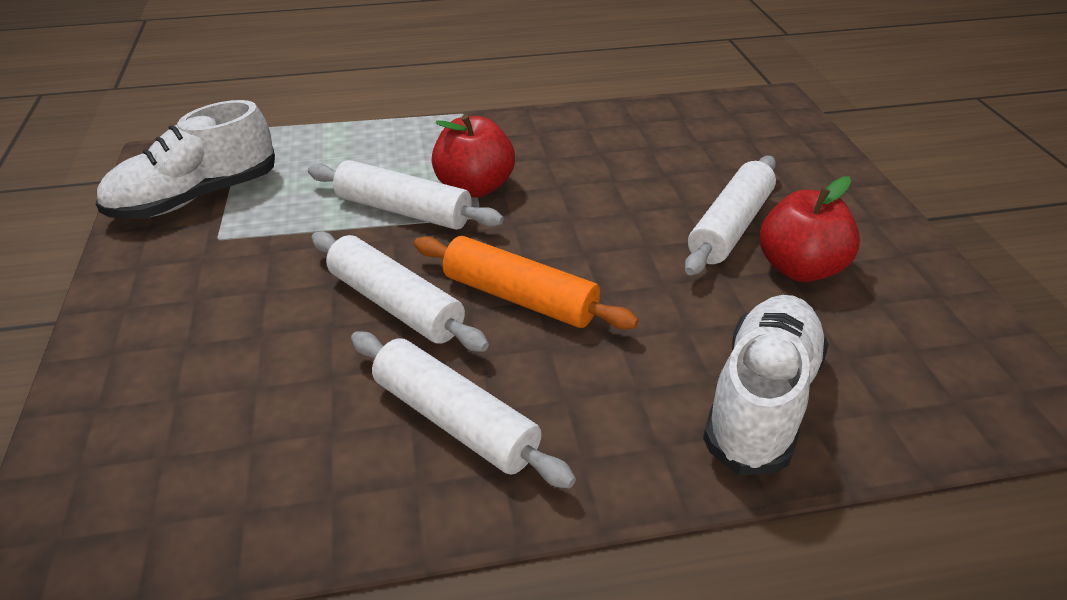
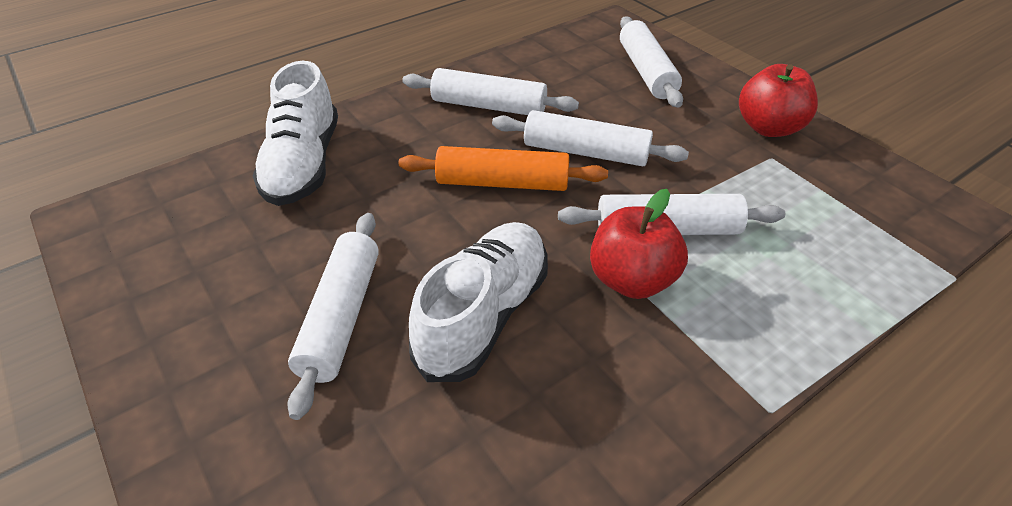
camera: 155 degrees right, 5 degrees up
(164, 407) = (646, 71): none -> white rolling pin
(195, 198) = (848, 183): white shoe -> white shoe (484, 315)
(800, 268) = (267, 285): red apple -> red apple (768, 128)

